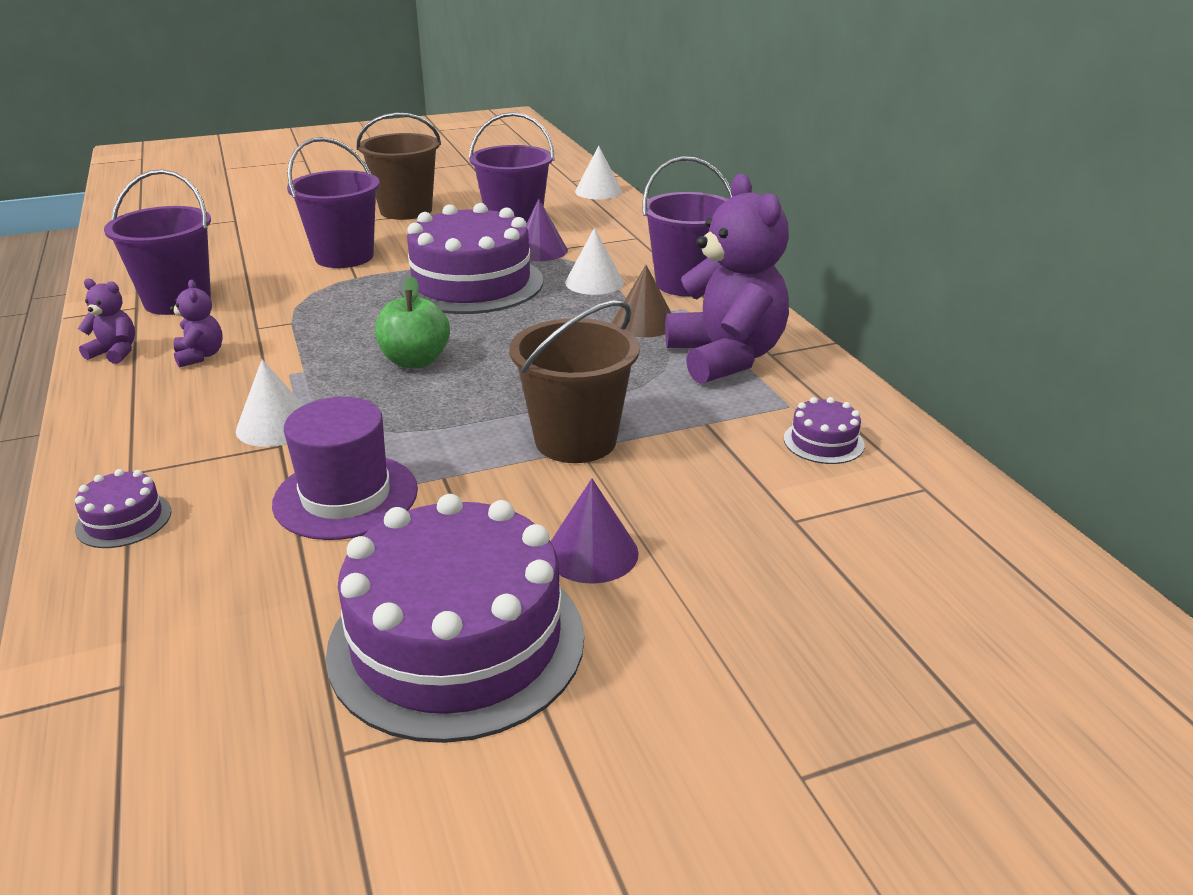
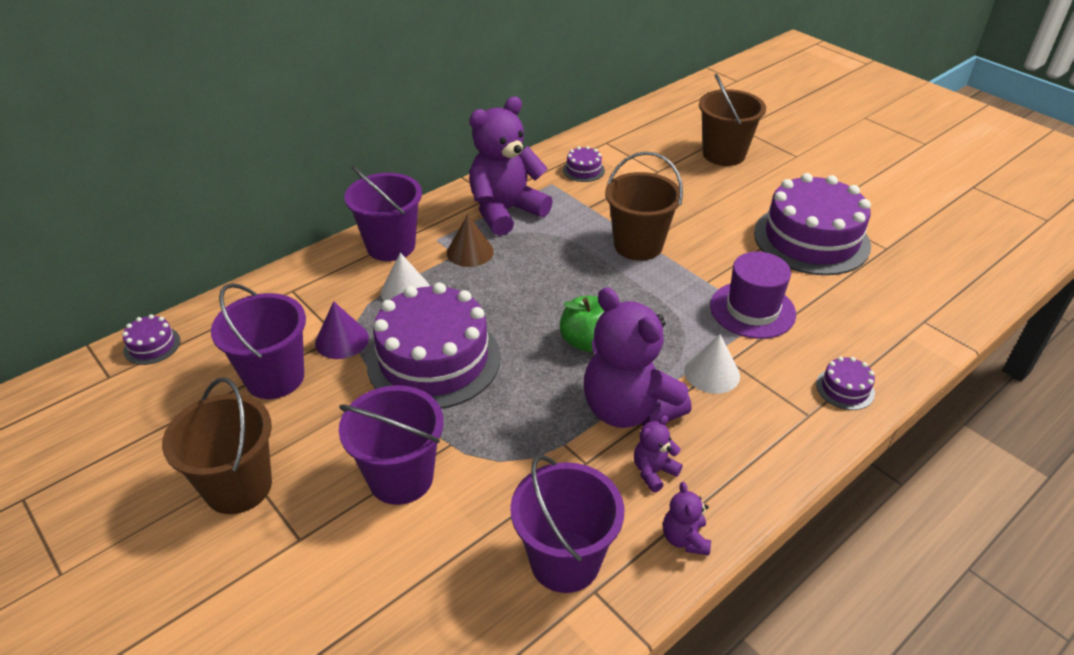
camera: 110 degrees left, 10 degrees up
(289, 361) = (628, 409): none -> purple teddy bear
(592, 553) = (726, 219): purple cone -> none
(598, 191) = (152, 345): white cone -> purple cake
(841, 636) = (723, 154): none -> brown bucket

